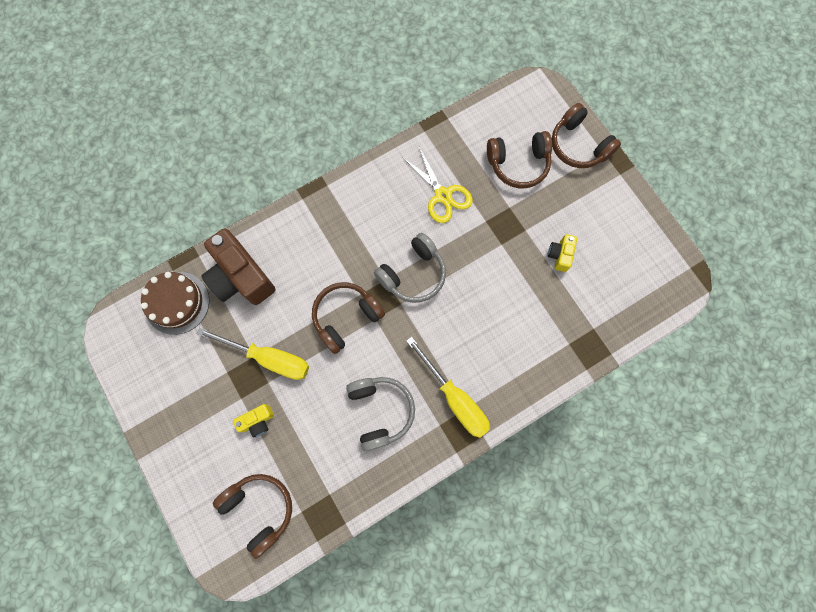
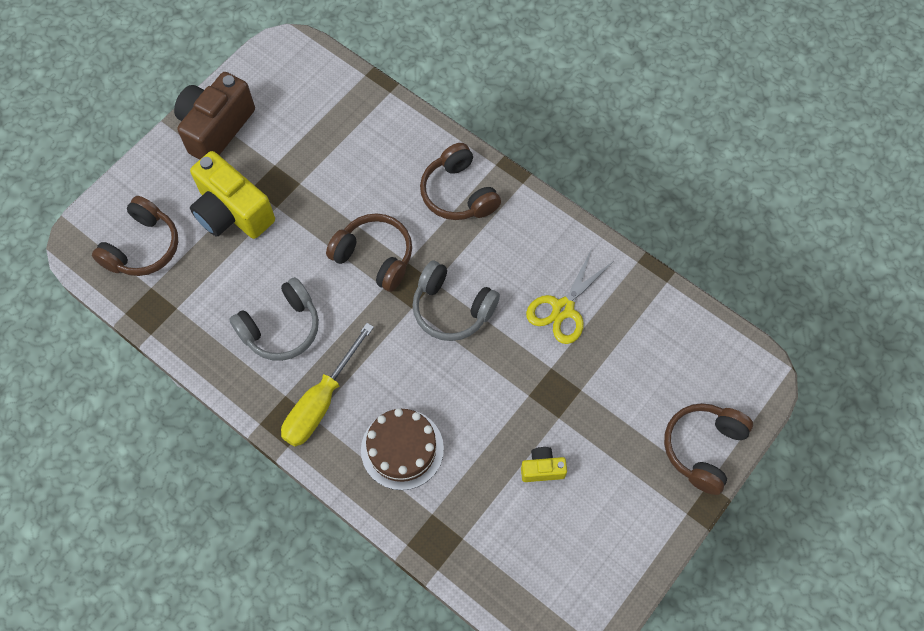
camera: 70 degrees right, 10 degrees down
(177, 303) = (332, 92): brown cake -> brown cake (402, 449)
(241, 277) = (381, 139): brown camera -> brown camera (216, 128)
(257, 421) = (232, 212): yellow camera -> yellow camera, size x2.11
(269, 358) = (303, 198): yellow screwdriver -> none
(518, 164) = (643, 382): brown headphones -> brown headphones (458, 193)

